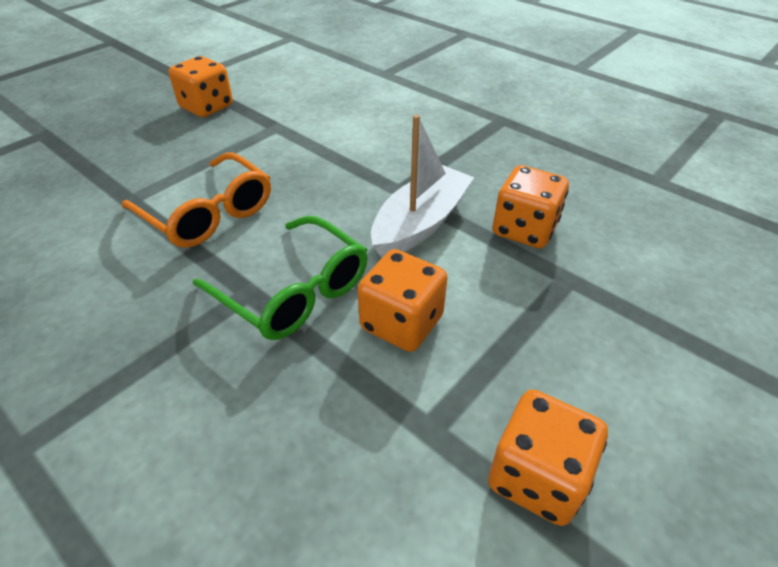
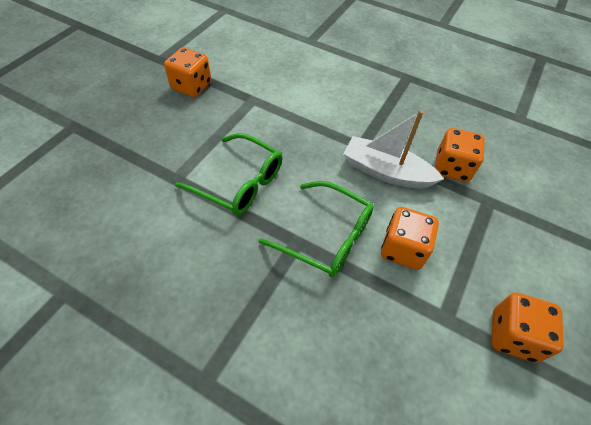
camera: 15 degrees left, 10 degrees up
(207, 213) = (239, 182): orange glasses -> green glasses
(420, 224) = (386, 172): white boat -> white boat turned 90 degrees counterclockwise

